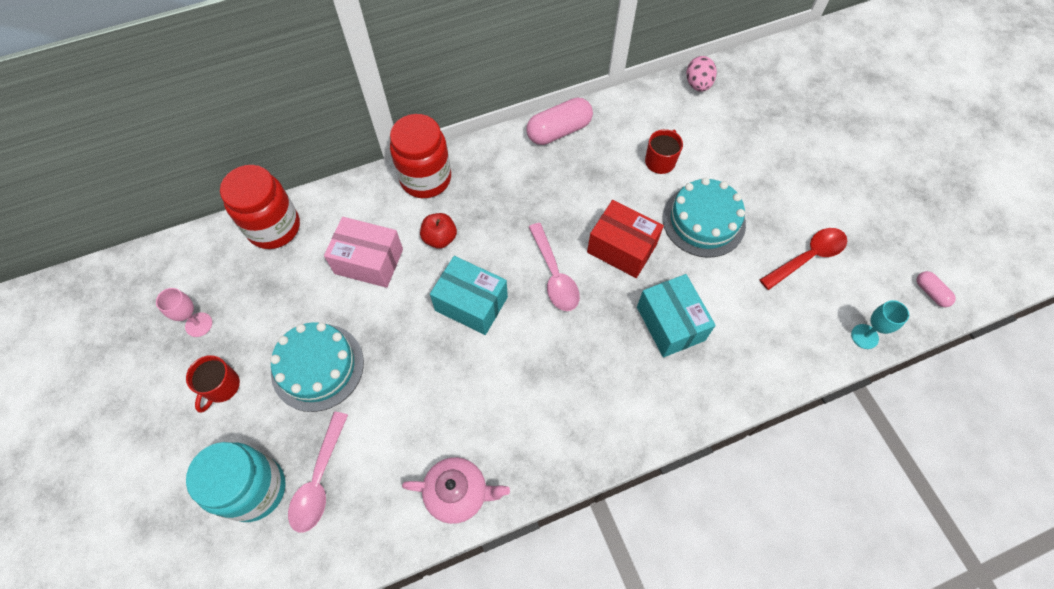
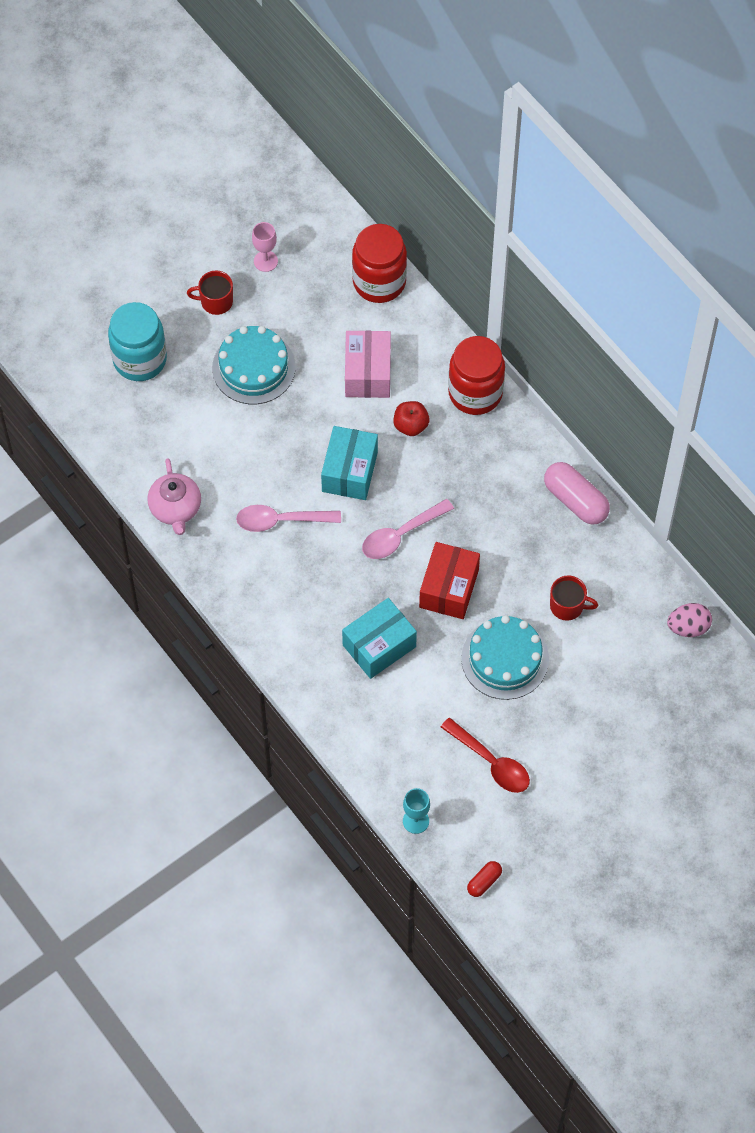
camera: 75 degrees right, 0 degrees up
(319, 480) = (159, 403): pink spoon -> pink spoon (281, 521)
(930, 293) = (484, 881): pink capsule -> red capsule

